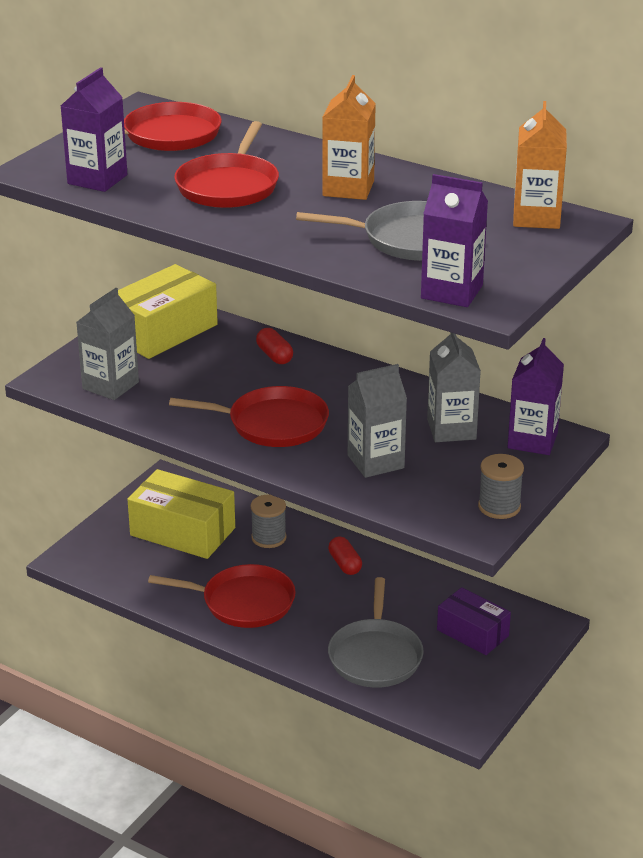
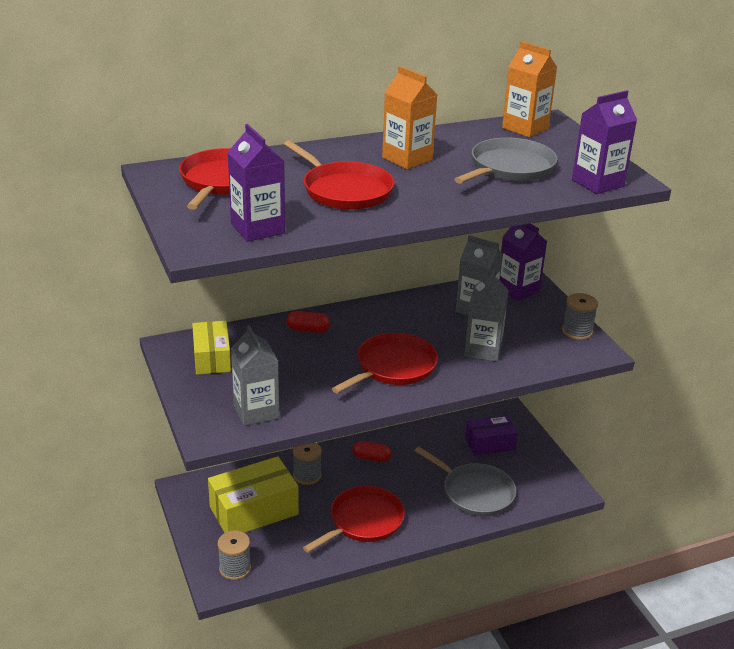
camera: 55 degrees left, 0 degrees up
(97, 558) = (235, 568): none -> grey spool
(163, 331) = (212, 358): yellow box -> yellow box, size x0.63

